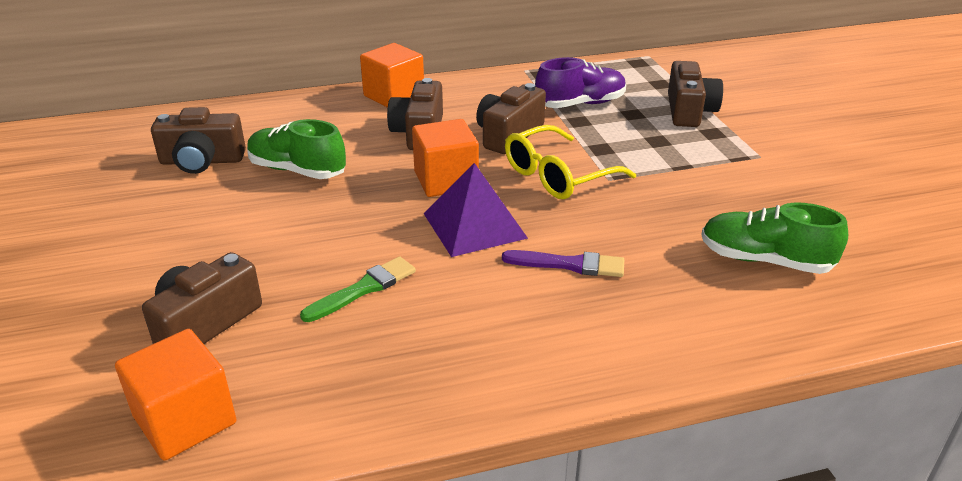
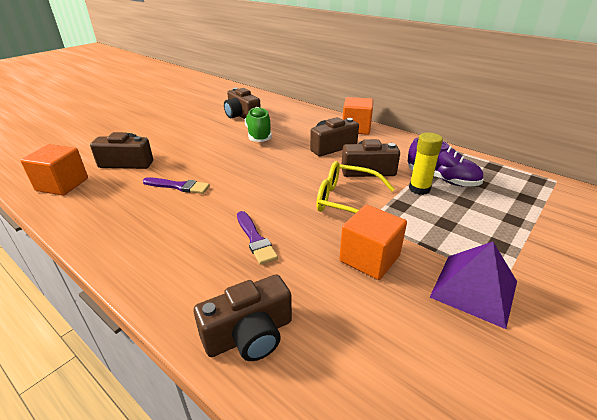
camera: 55 degrees right, 0 degrees up
(363, 289) = (178, 186): green brush -> purple brush
(446, 180) = (296, 170): orange cube -> orange cube (369, 258)
(474, 225) = (262, 194): purple pyramid -> purple pyramid (474, 289)
(584, 124) = (419, 189): none -> yellow glue stick
(689, 111) = (510, 223): brown camera -> brown camera (249, 334)
(764, 260) = (350, 332): green shoe -> none

